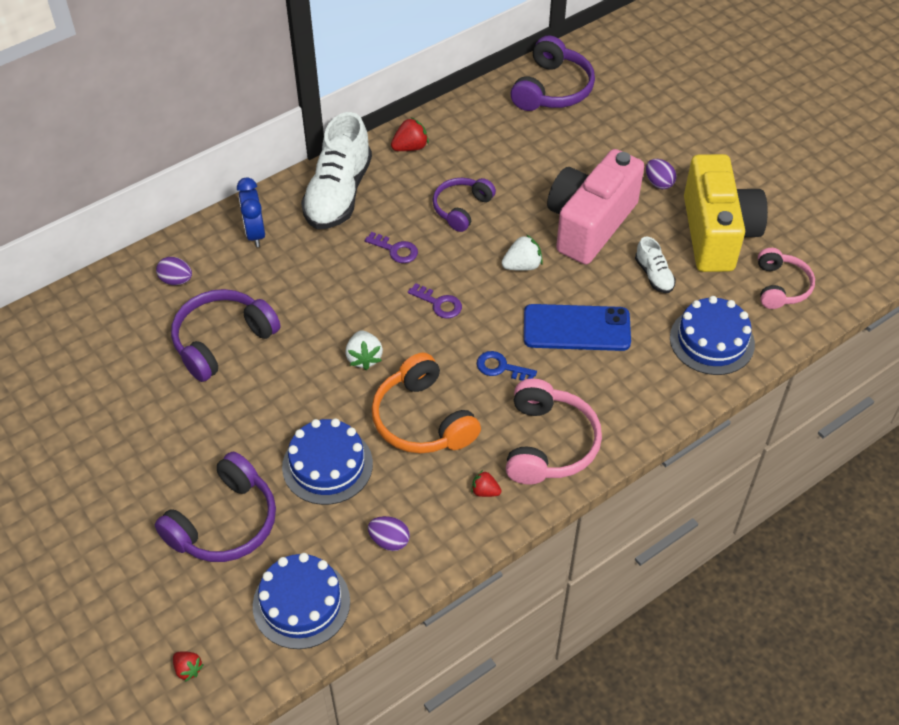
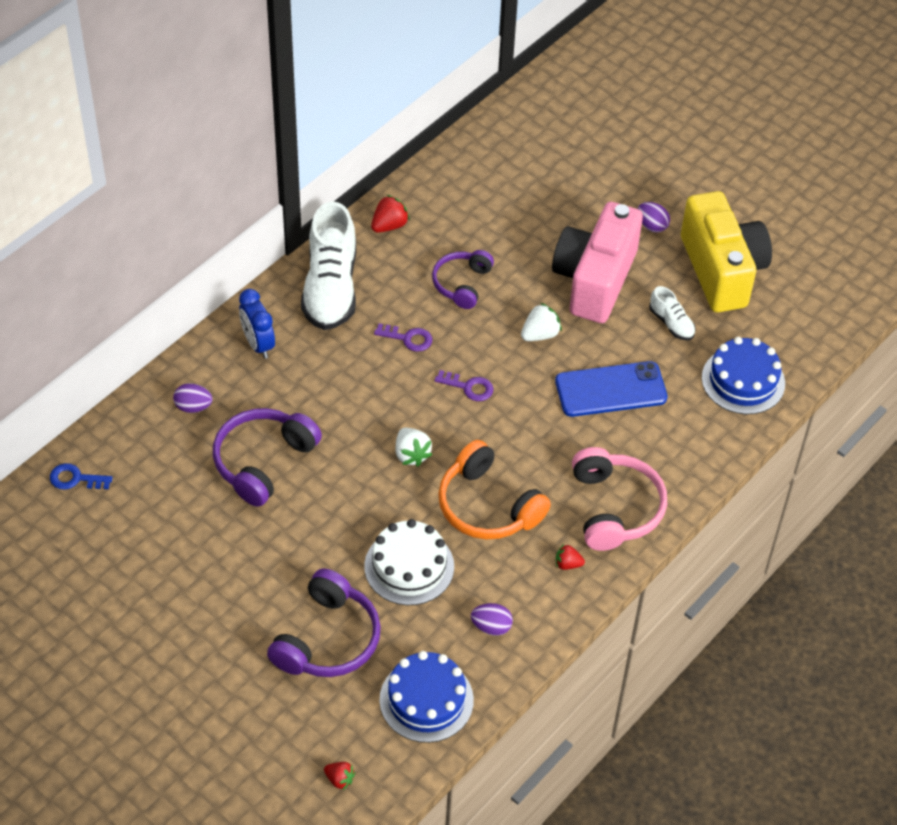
camera: 15 degrees left, 0 degrees up
(327, 465) = (409, 566): blue cake -> white cake
(501, 367) = (548, 441): blue key -> blue key (75, 479)
(552, 89) = (517, 139): purple headphones -> none
(781, 286) = (795, 315): pink headphones -> none

